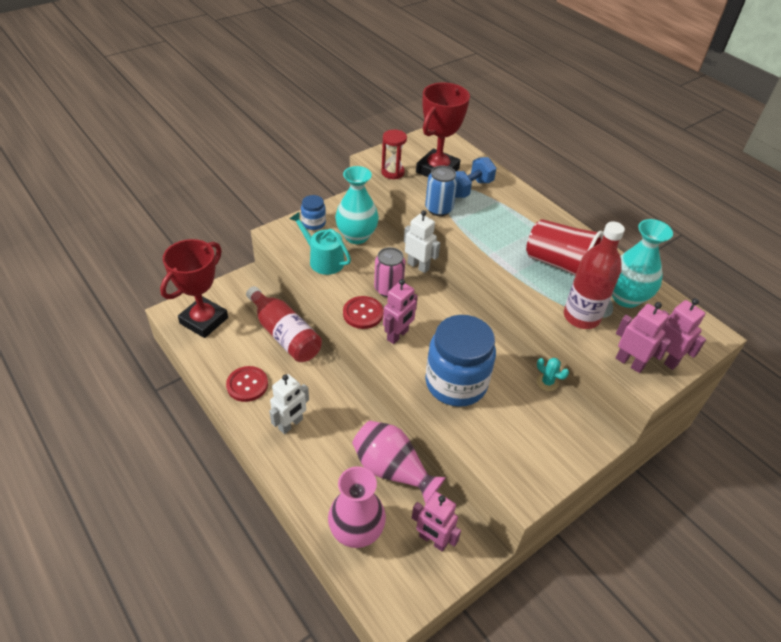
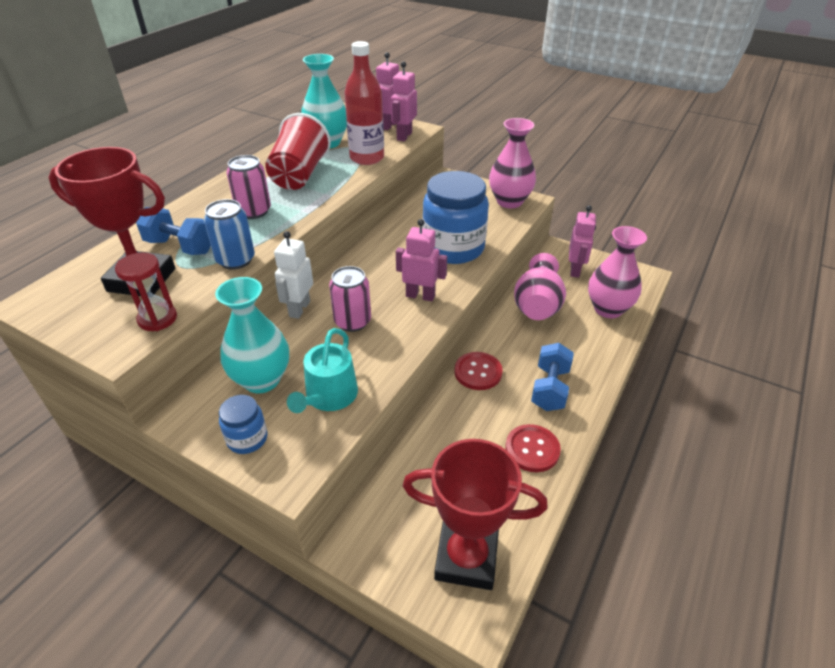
camera: 110 degrees left, 5 degrees down
(285, 335) = (435, 447): red bottle -> none
(291, 424) = (549, 388): white robot -> blue dumbbell
(363, 313) = (405, 329): red button -> red button (478, 372)
(504, 227) = (254, 211): none -> pink can
(528, 472) = (509, 201): none -> pink vase
(547, 382) = (415, 205): turquoise cactus -> none

